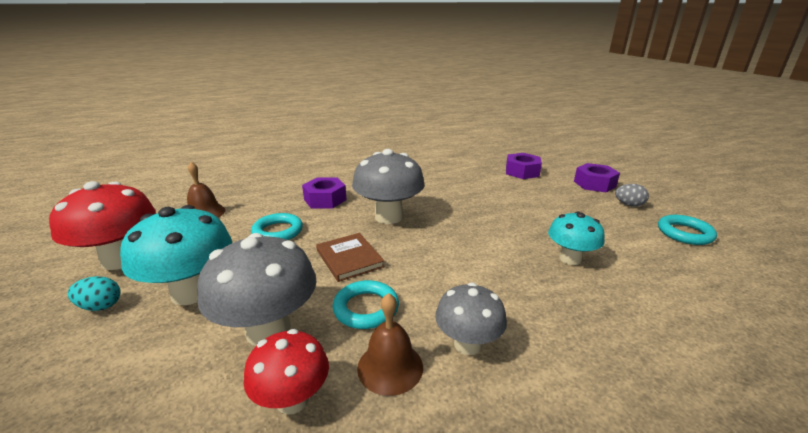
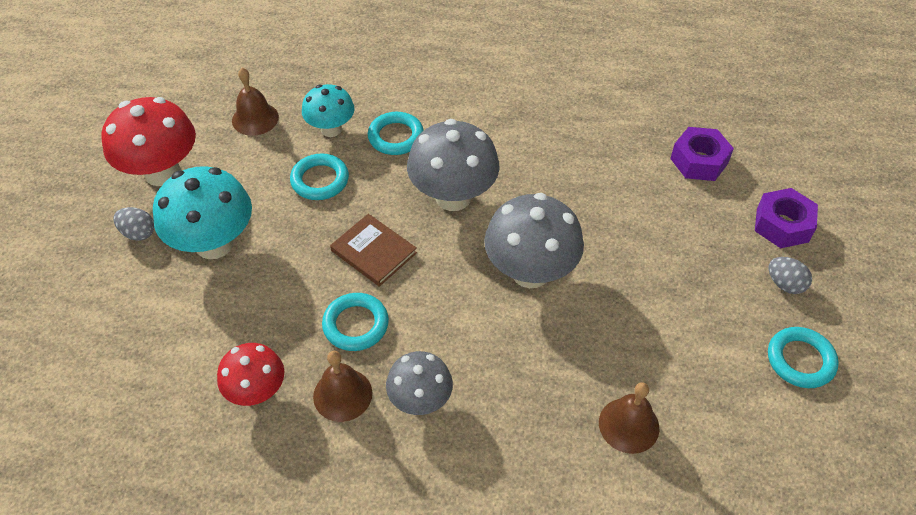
camera: 25 degrees right, 25 degrees up
(100, 306) = (138, 233): turquoise egg -> grey egg
(268, 330) = (263, 316): grey mushroom -> grey mushroom (530, 272)
(325, 199) = (396, 137): purple nut -> turquoise ring
(349, 259) = (373, 252): brown book -> brown book turned 45 degrees counterclockwise
(570, 259) = (610, 343): turquoise mushroom -> turquoise mushroom (331, 129)
(640, 301) = (629, 425): none -> brown bell

